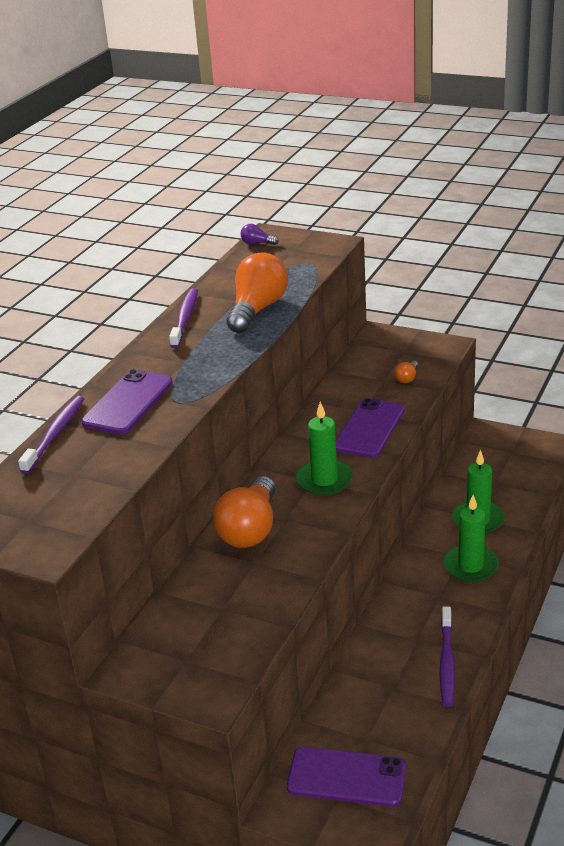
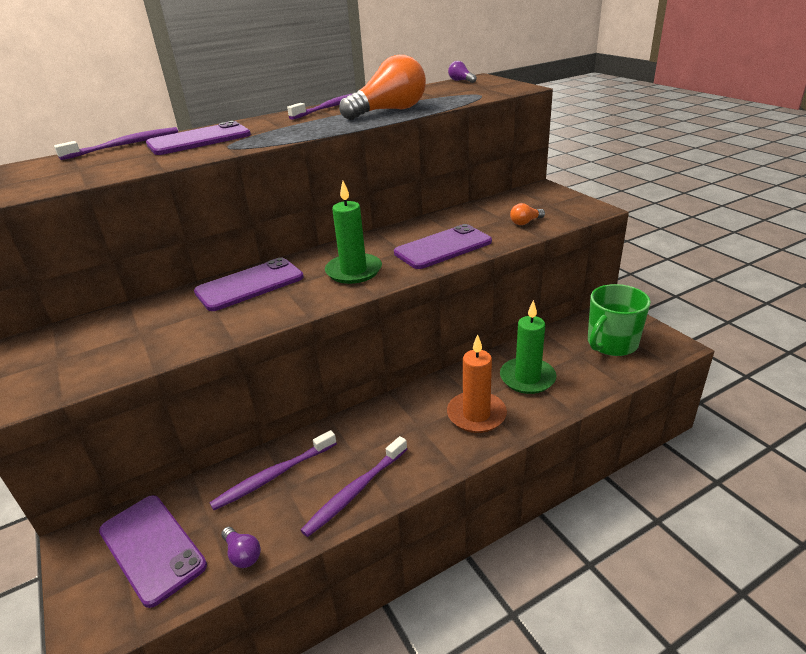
camera: 35 degrees right, 0 degrees up
(250, 529) = (250, 285): orange light bulb -> purple phone
(372, 686) = (273, 476): none -> purple toothbrush
(419, 741) = (242, 554): none -> purple light bulb
(471, 566) = (476, 414): green candle -> orange candle
(511, 463) = (611, 344): none -> green mug

